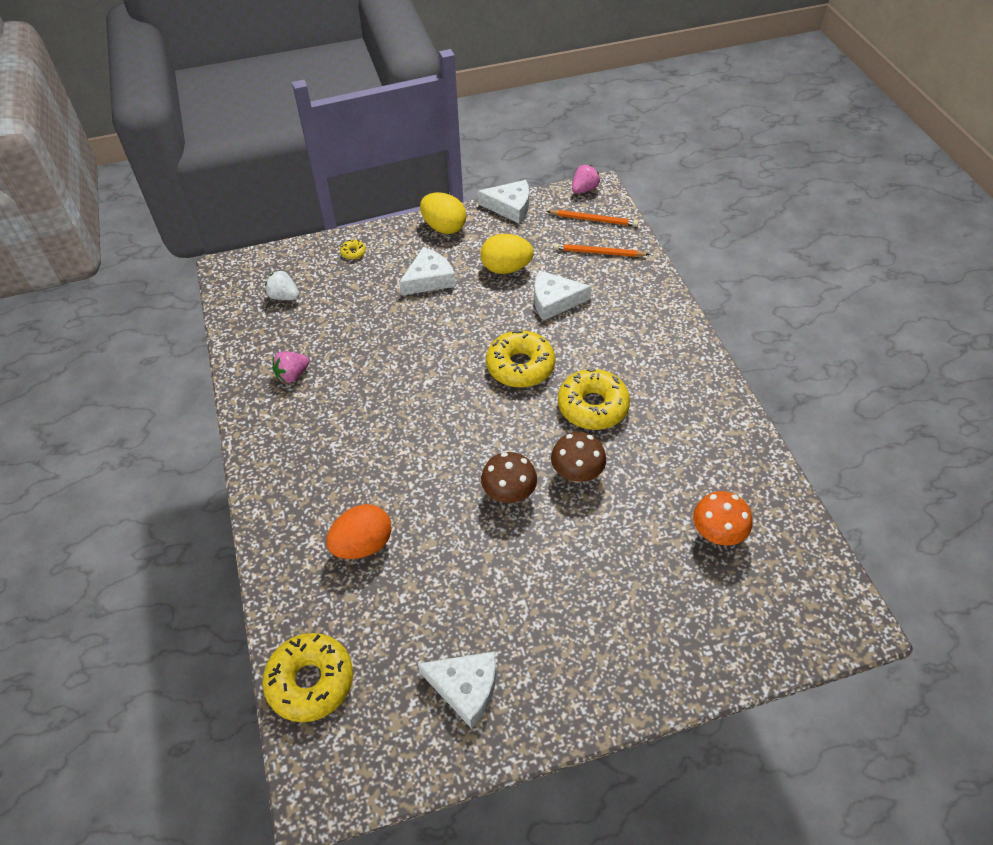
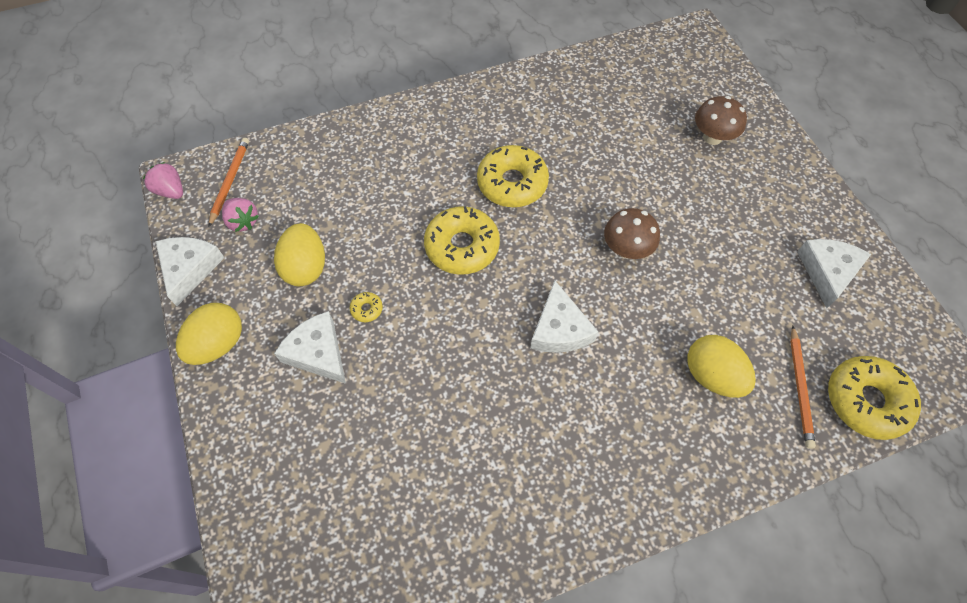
camera: 95 degrees left, 10 degrees up
(284, 296) = (340, 545): white strawberry -> none
(292, 375) = (487, 500): pink strawberry -> pink strawberry (243, 221)
(353, 252) = (255, 459): yellow donut -> yellow donut (366, 309)
(363, 545) = (712, 376): orange egg -> yellow egg
(554, 301) = (363, 217): white cheese -> white cheese (559, 329)
(577, 473) = (594, 195): brown mushroom -> brown mushroom (712, 137)
(598, 253) = (288, 177): orange pencil -> orange pencil (800, 388)
(717, 534) = (639, 101): orange mushroom -> none

